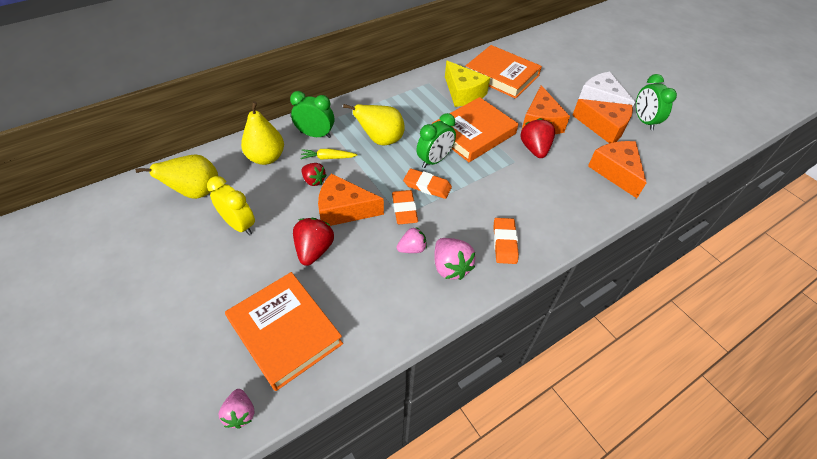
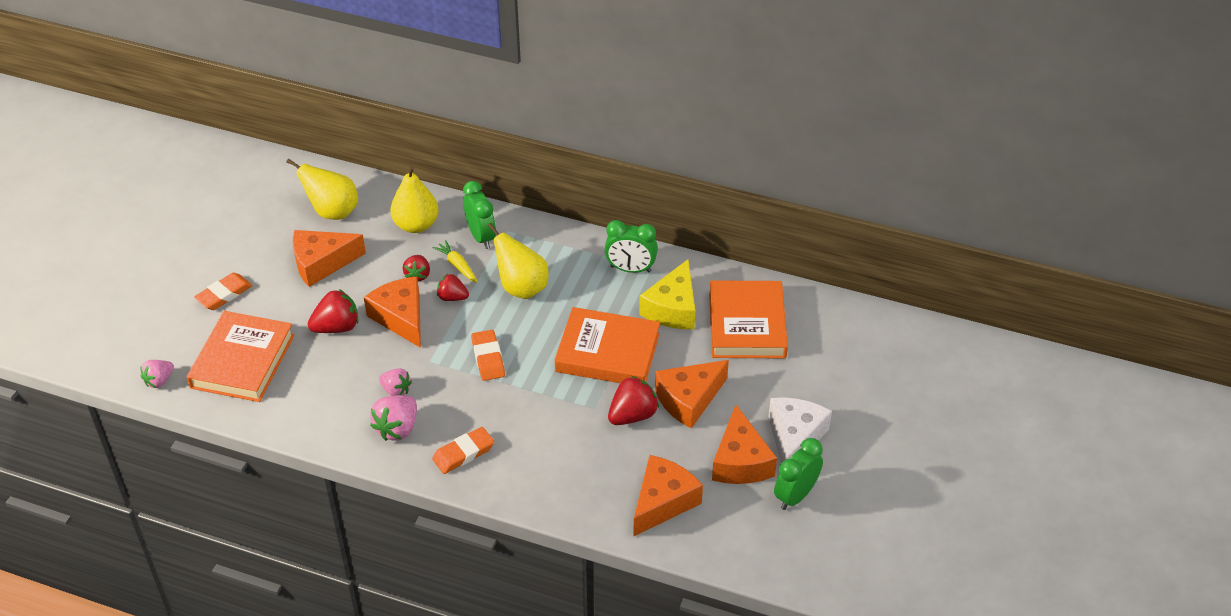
camera: 55 degrees right, 5 degrees down
(239, 225) = (322, 263): yellow clock -> orange cheese
(354, 175) = (452, 297): none -> red strawberry
(404, 209) = (440, 358): orange eraser -> orange eraser (224, 294)
(434, 160) = (531, 344): green clock -> green clock (630, 269)

